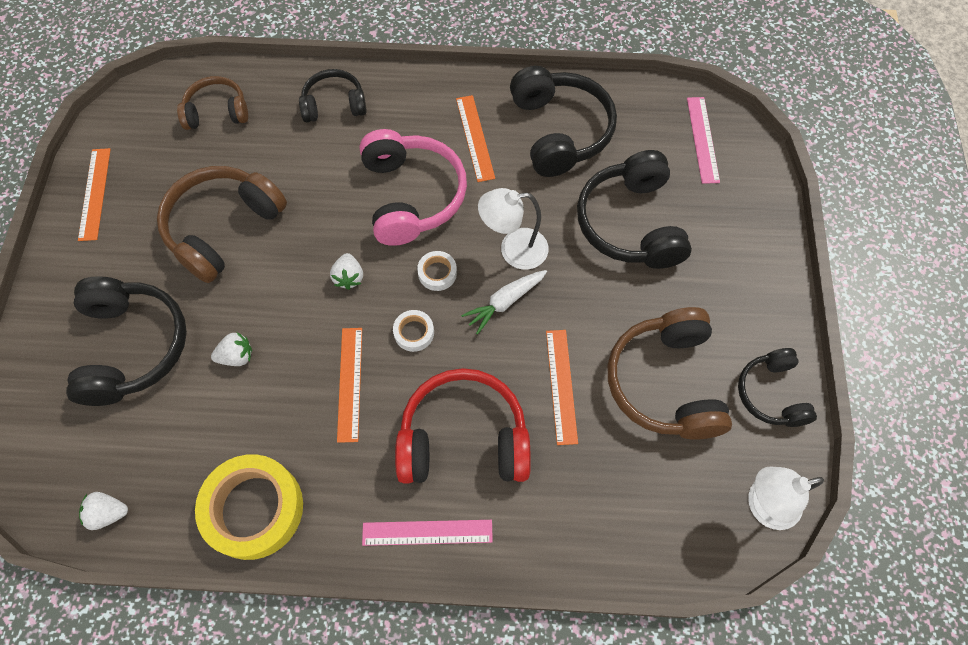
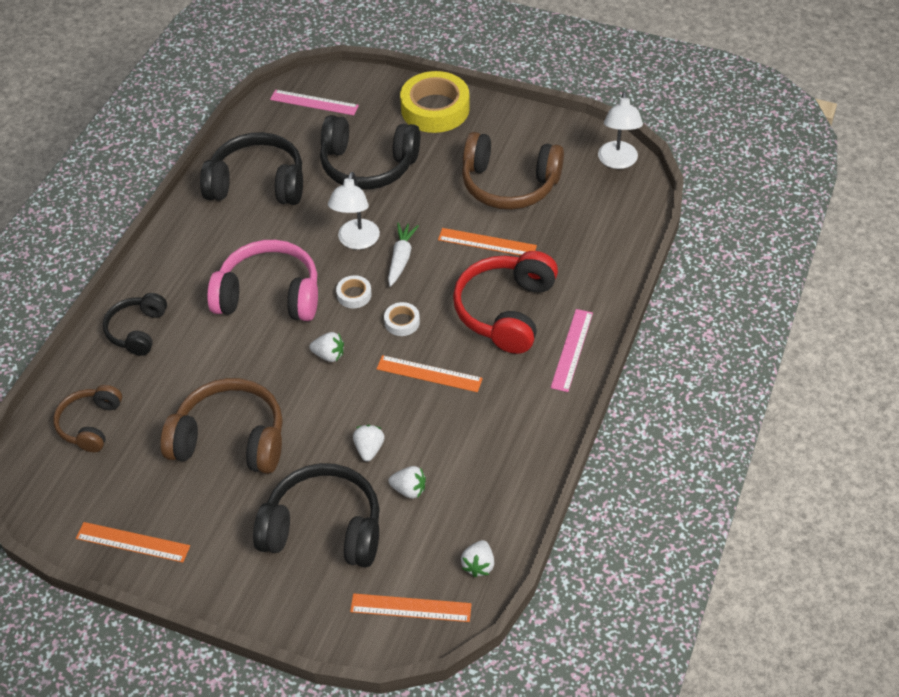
camera: 70 degrees left, 15 degrees down
(193, 412) = (409, 489): none -> white strawberry
(223, 228) = (230, 439): brown headphones -> brown headphones turned 135 degrees clockwise
(254, 509) = (513, 458): yellow tape -> yellow tape (435, 109)
(475, 138) = (233, 239): orange ruler -> orange ruler (411, 607)
(505, 302) = (401, 258): white carrot -> white carrot turned 150 degrees counterclockwise
(771, 393) = (540, 132): black headphones -> none

